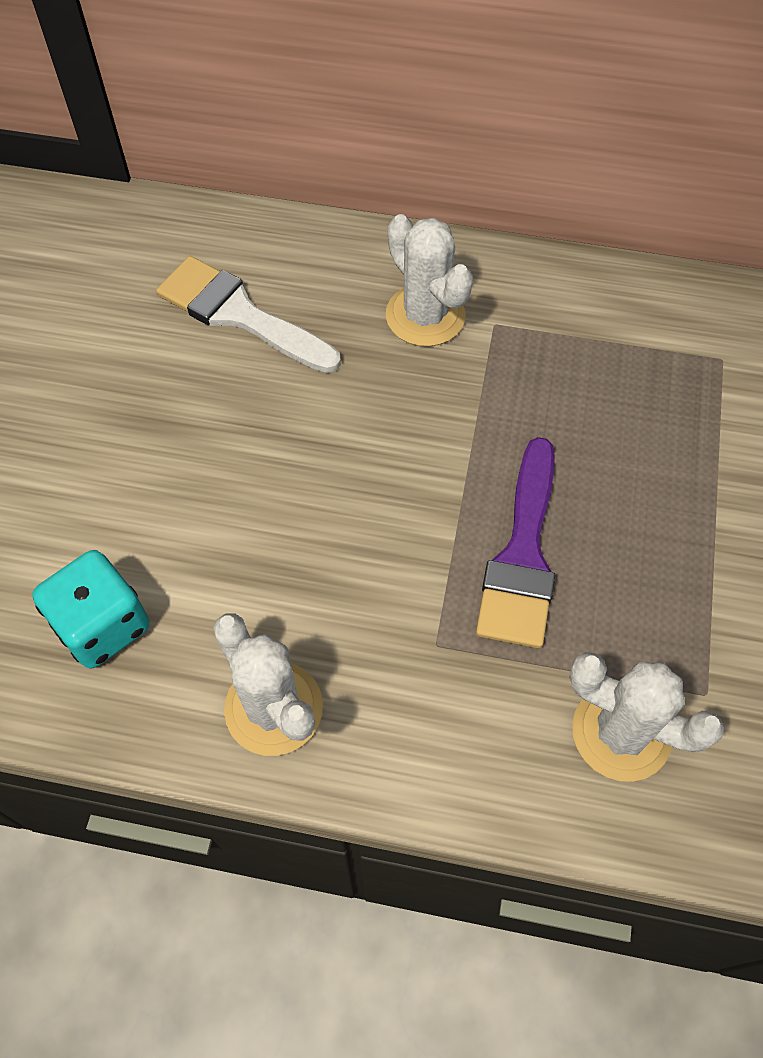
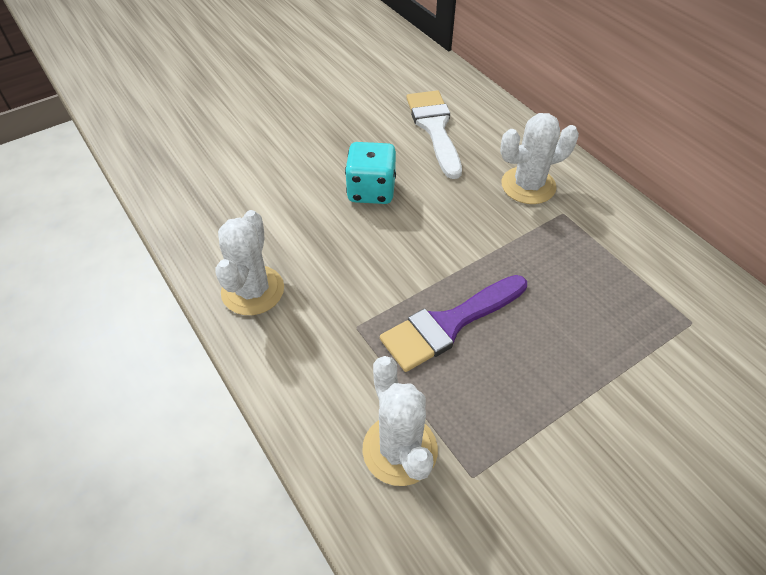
camera: 45 degrees right, 10 degrees down
(102, 625) = (229, 203): turquoise dice -> turquoise dice (371, 190)
(425, 315) = (528, 185): white cactus -> white cactus turned 60 degrees clockwise

